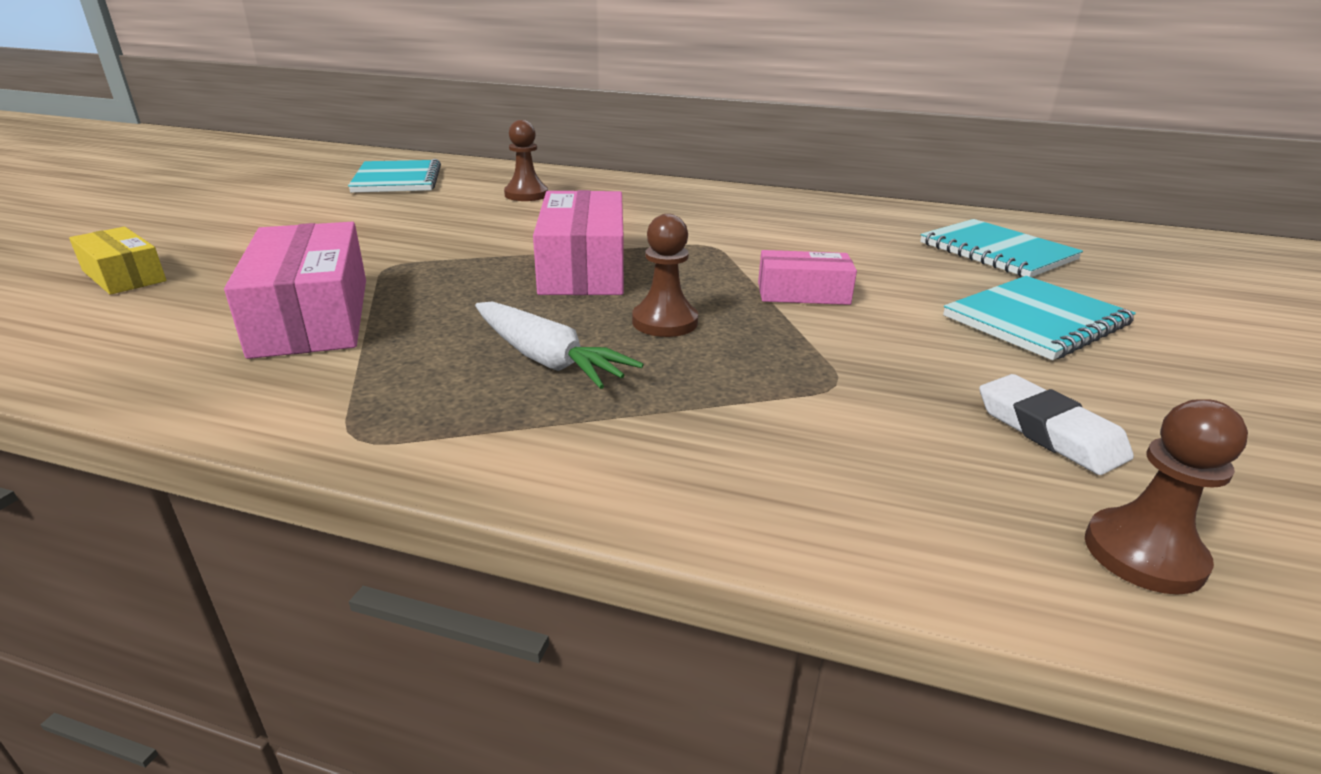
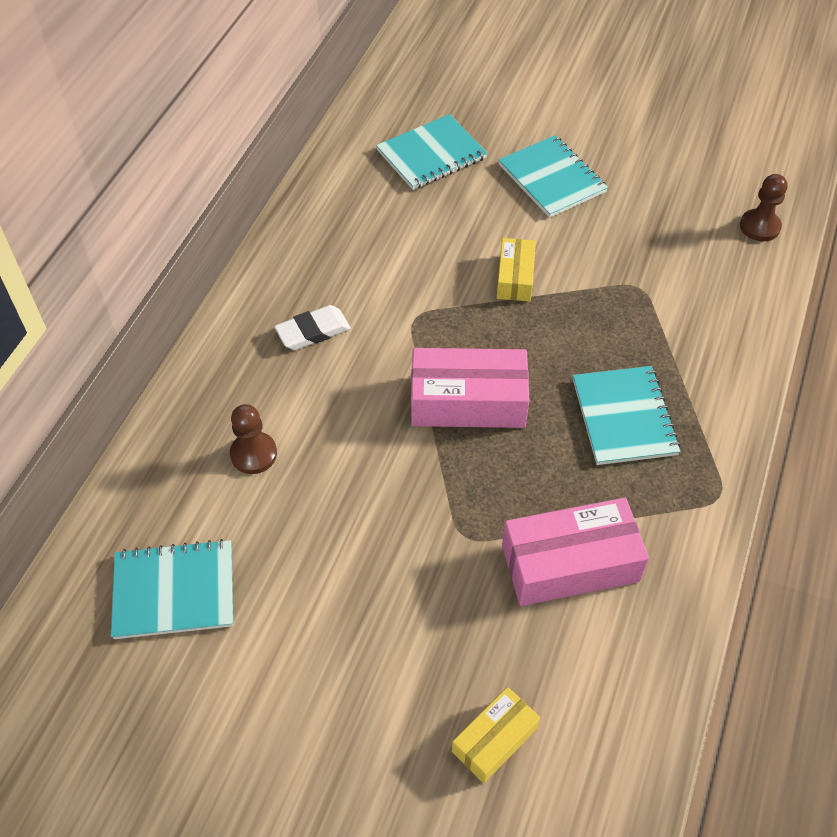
camera: 85 degrees left, 25 degrees up
(547, 359) = (624, 417): white carrot -> turquoise notebook
(664, 322) = (566, 356): brown pawn -> none
(803, 293) = (515, 277): pink box -> yellow box
(1049, 431) = (676, 220): white eraser -> white eraser (313, 331)

